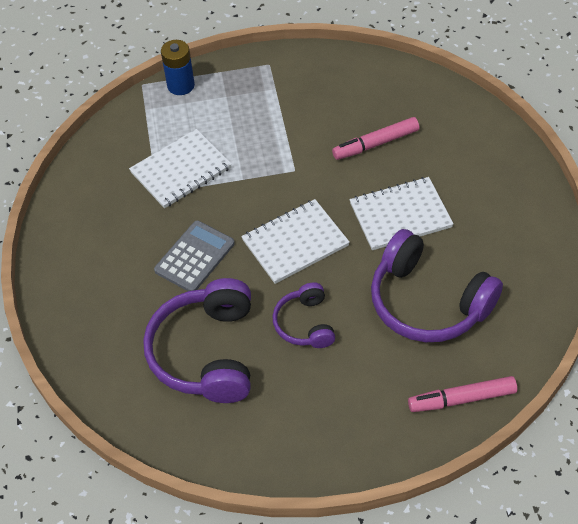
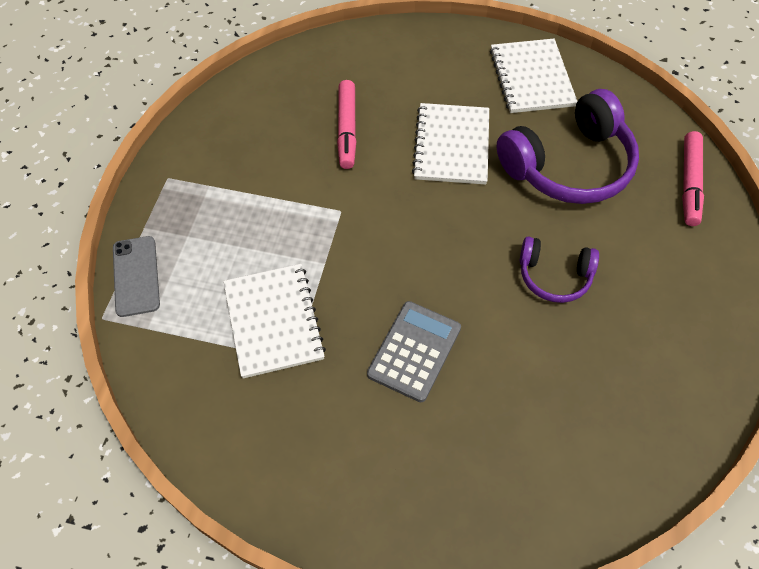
camera: 70 degrees left, 5 degrees up
(181, 85) = (136, 276): blue battery -> grey phone
(194, 257) = (414, 351): grey calculator -> grey calculator turned 60 degrees clockwise
(206, 352) = (556, 385): purple headphones -> none
(295, 242) = (442, 246): white notebook -> white notebook (531, 78)

